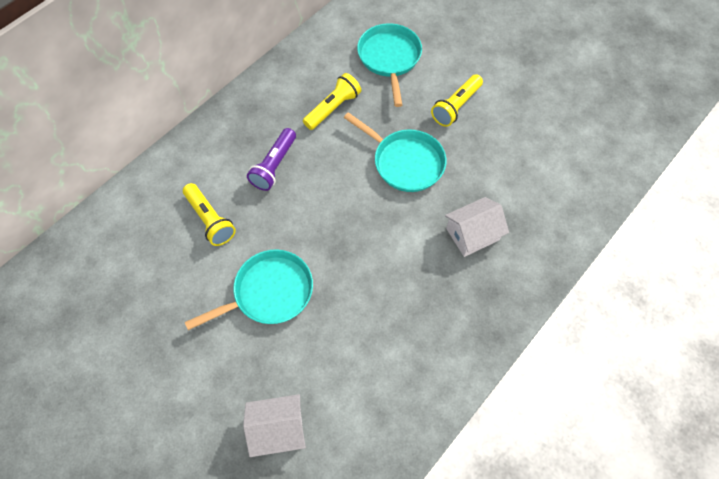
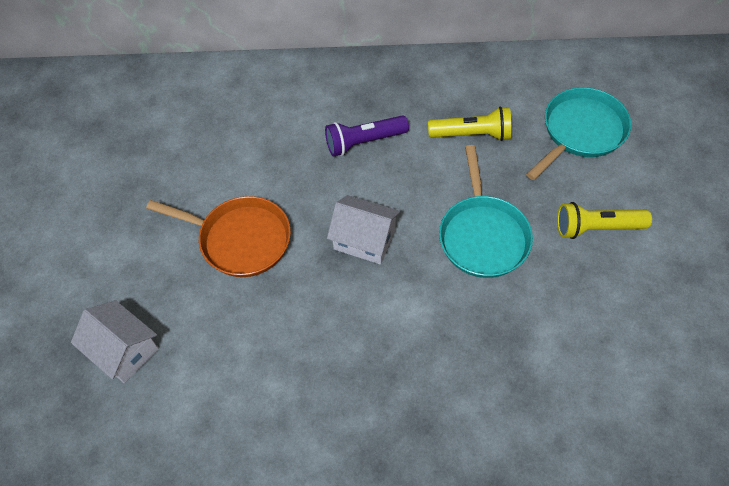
camera: 50 degrees right, 5 degrees down
(210, 220) = (265, 142): yellow flashlight -> none
(269, 292) = (240, 239): turquoise pan -> orange pan
(472, 234) = (469, 356): white house -> white house (364, 239)

